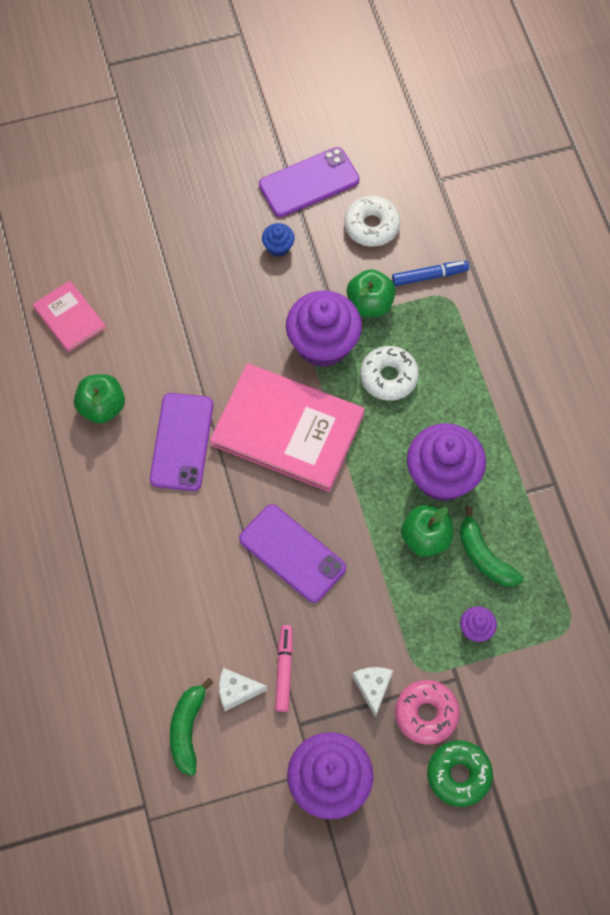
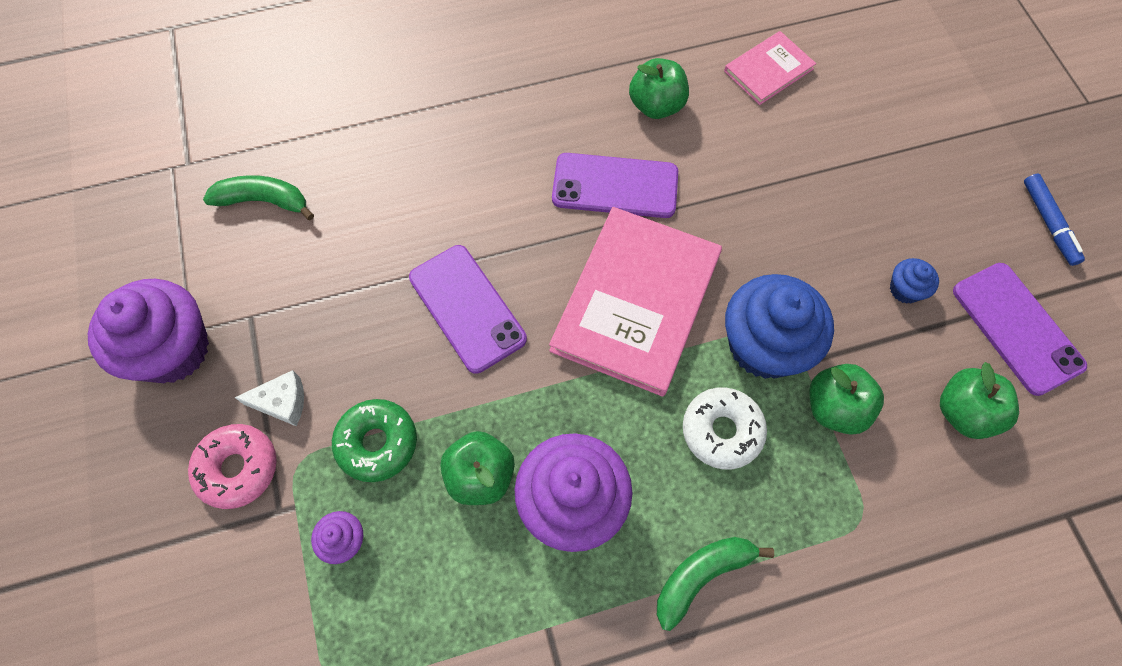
camera: 90 degrees right, 0 degrees up
(236, 691) = (300, 249): white cheese -> none
(284, 670) = (319, 299): pink marker -> none
(292, 553) = (467, 308): purple phone -> purple phone turned 75 degrees counterclockwise
(323, 344) = (764, 345): purple cupcake -> blue cupcake
(371, 226) = (963, 412): white donut -> green apple
(429, 276) = (894, 494): blue marker -> blue marker (1048, 223)
(458, 775) = (151, 508): green donut -> green donut (377, 443)
(484, 556) = (450, 557): green banana -> green banana (701, 575)

